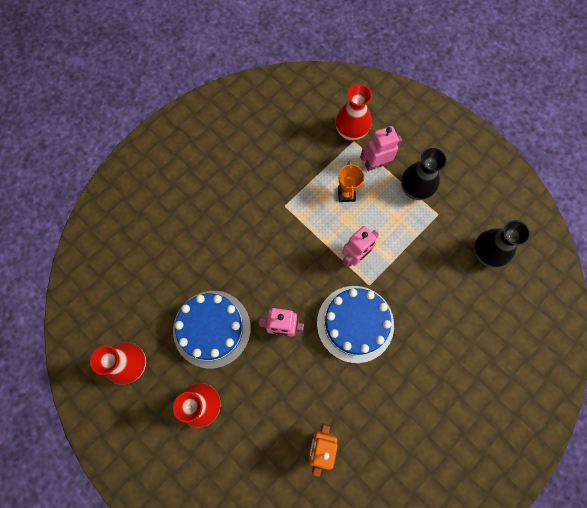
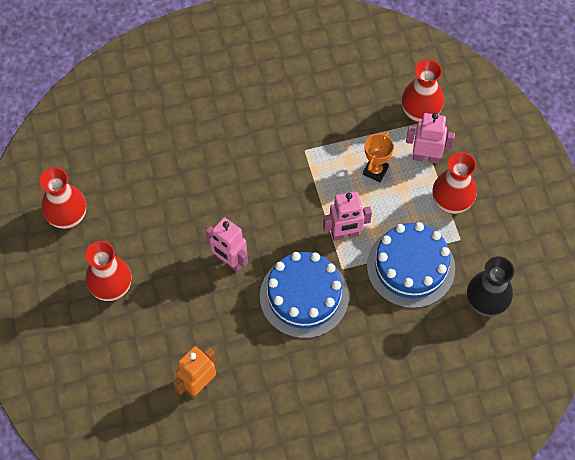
camera: 30 degrees right, 10 degrees down
(212, 328) = (161, 226): blue cake -> blue cake (410, 267)
(415, 189) = (451, 203): black vase -> red vase

